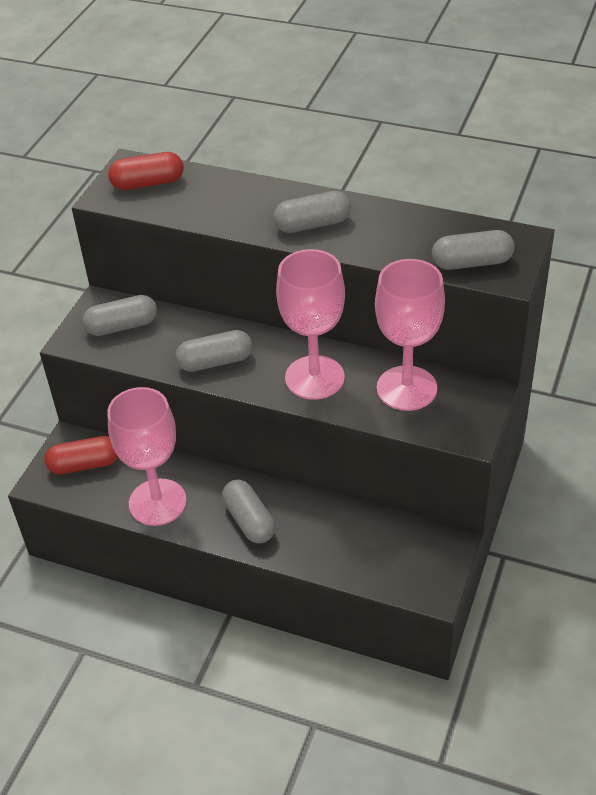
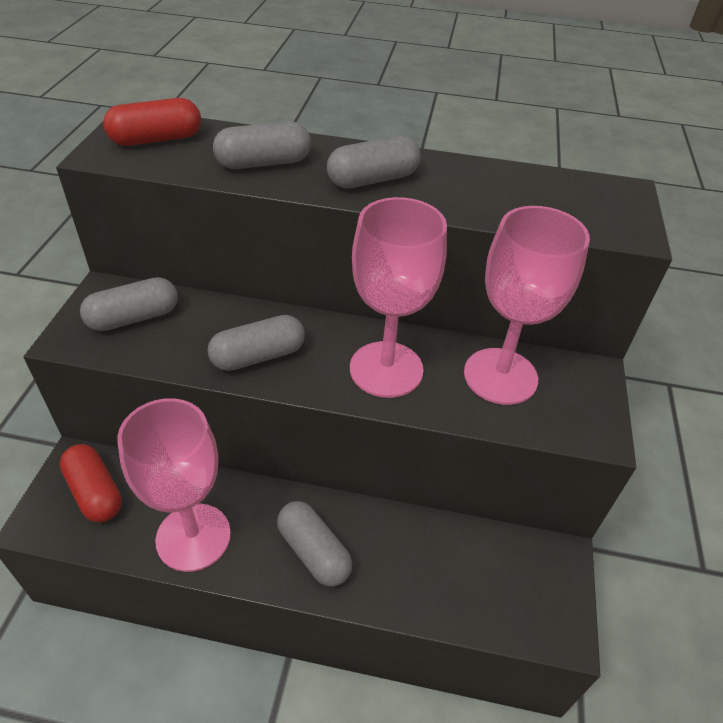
camera: 15 degrees left, 0 degrees up
(84, 464) = (95, 492): red capsule -> red capsule turned 75 degrees clockwise
(471, 262) = (581, 217): grey capsule -> grey capsule (263, 163)

